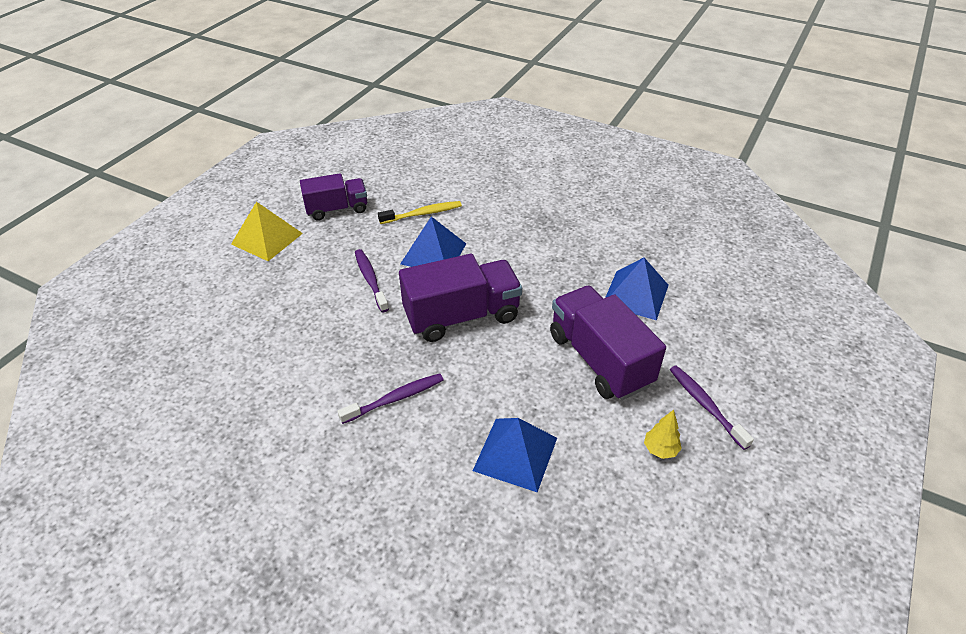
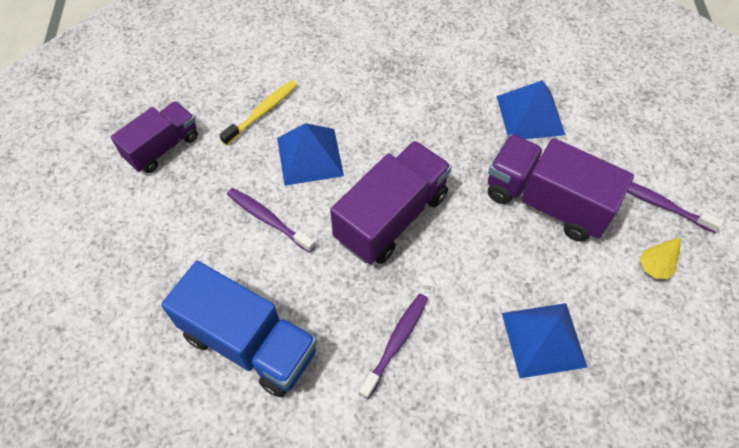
camera: 30 degrees left, 15 degrees up
(267, 238) = (110, 222): yellow pyramid -> none
(292, 349) = (249, 343): none -> blue truck

